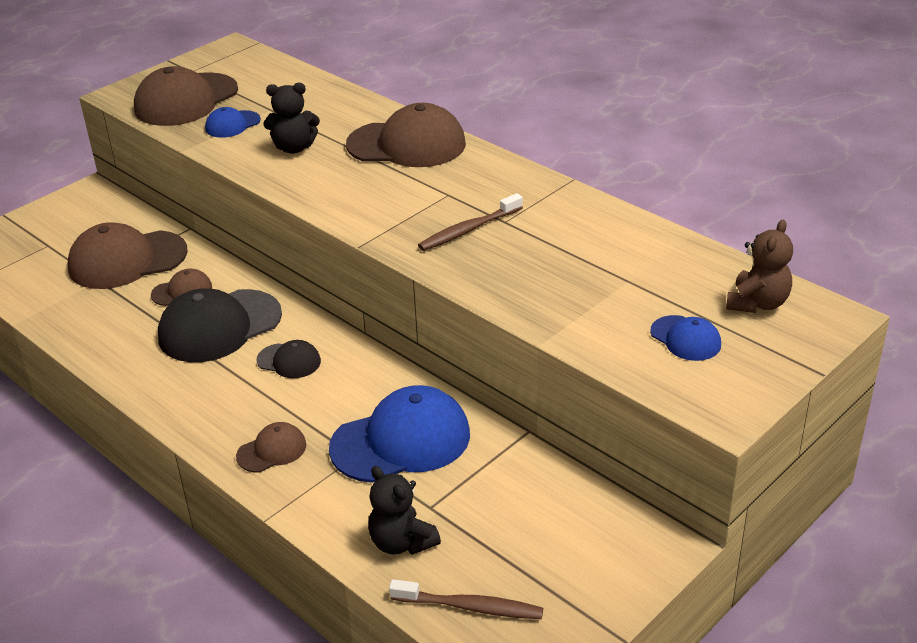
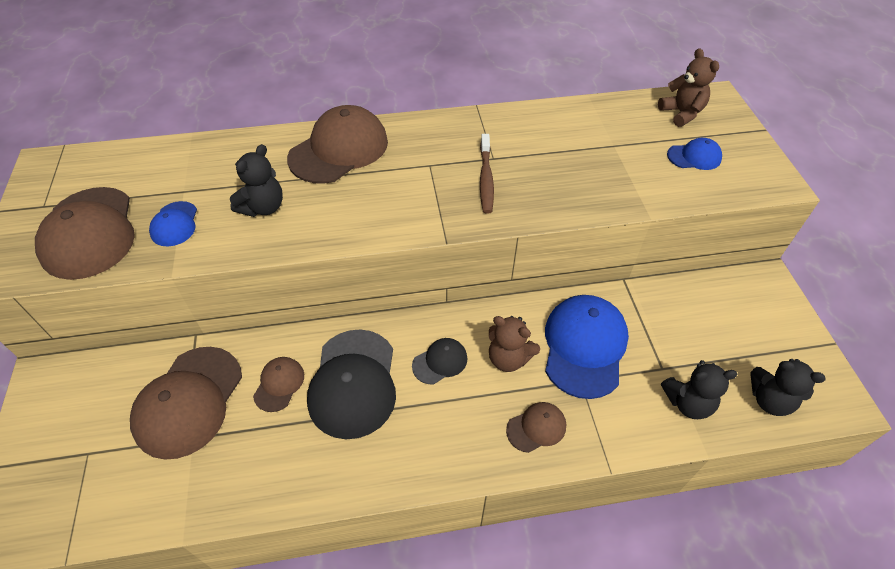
camera: 55 degrees left, 15 degrees up
(272, 450) = (536, 428): brown cap -> brown cap turned 60 degrees clockwise
(335, 399) = (508, 358): none -> brown teddy bear
(470, 607) = (769, 400): brown toothbrush -> black teddy bear

